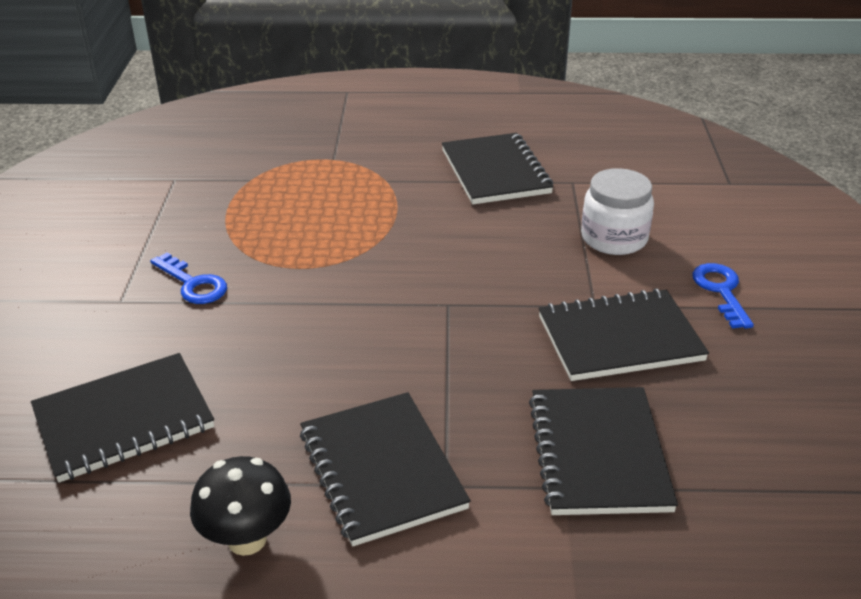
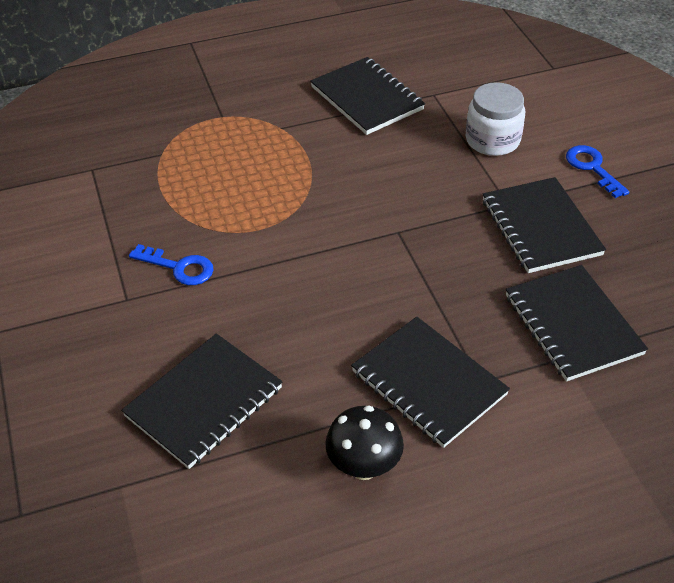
camera: 20 degrees left, 10 degrees up
(619, 338) = (540, 227): black notebook -> black notebook turned 75 degrees counterclockwise

